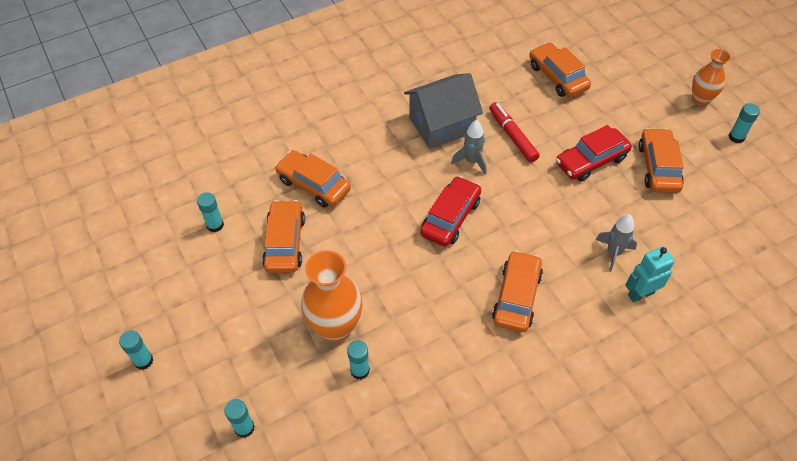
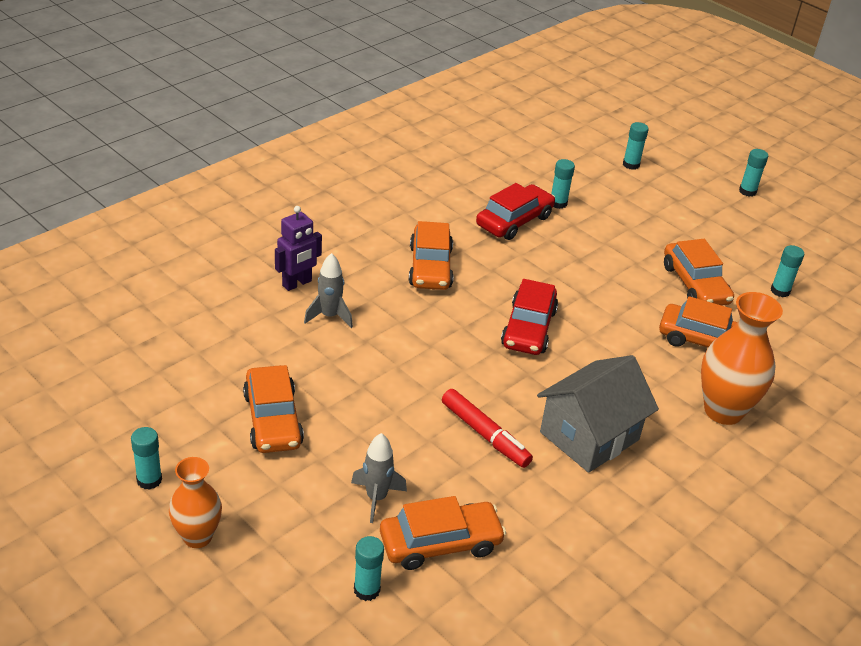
camera: 160 degrees right, 15 degrees down
(335, 327) = (598, 227): orange vase -> orange vase (723, 411)
(471, 161) = (528, 393): grey rocket -> grey rocket (376, 498)
(557, 77) = (440, 543): orange car -> orange car turned 60 degrees counterclockwise
(591, 161) = (367, 416): red car -> red car (514, 221)
(603, 60) = (367, 590): none -> turquoise glue stick
(640, 294) = (297, 283): turquoise robot -> purple robot

